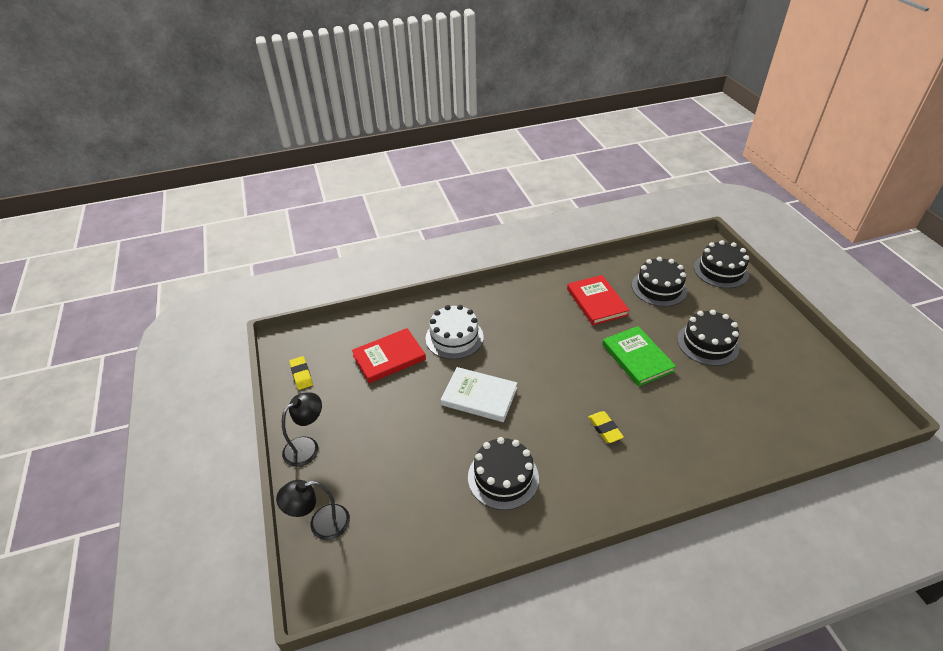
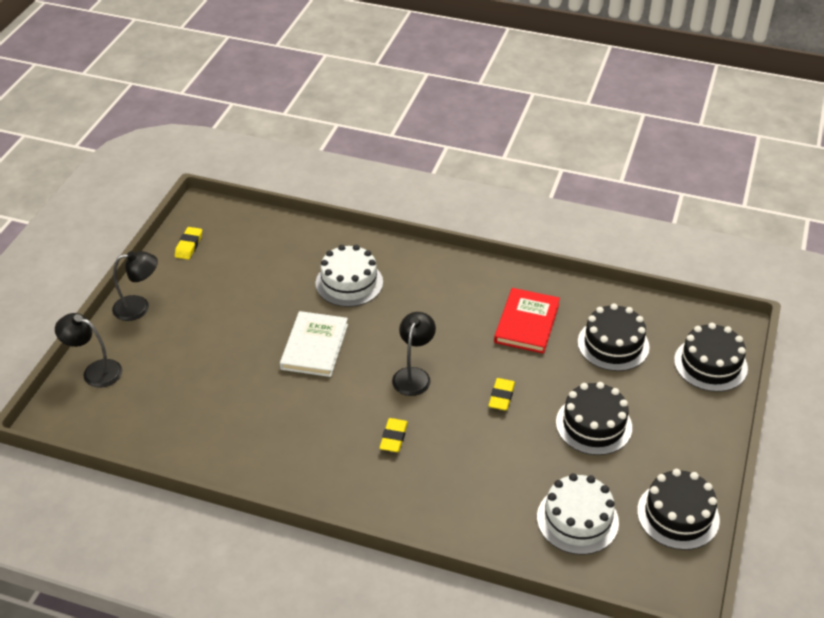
camera: 35 degrees right, 0 degrees up
(389, 357) = (273, 270): red book -> none
(479, 396) = (314, 346): white book -> white book turned 45 degrees clockwise
(503, 477) = (263, 422): black cake -> black cake (678, 515)
(568, 376) = (413, 375): none -> black lamp
(637, 358) = (501, 397): green book -> yellow eraser
(772, 410) = (577, 520): none -> white cake

